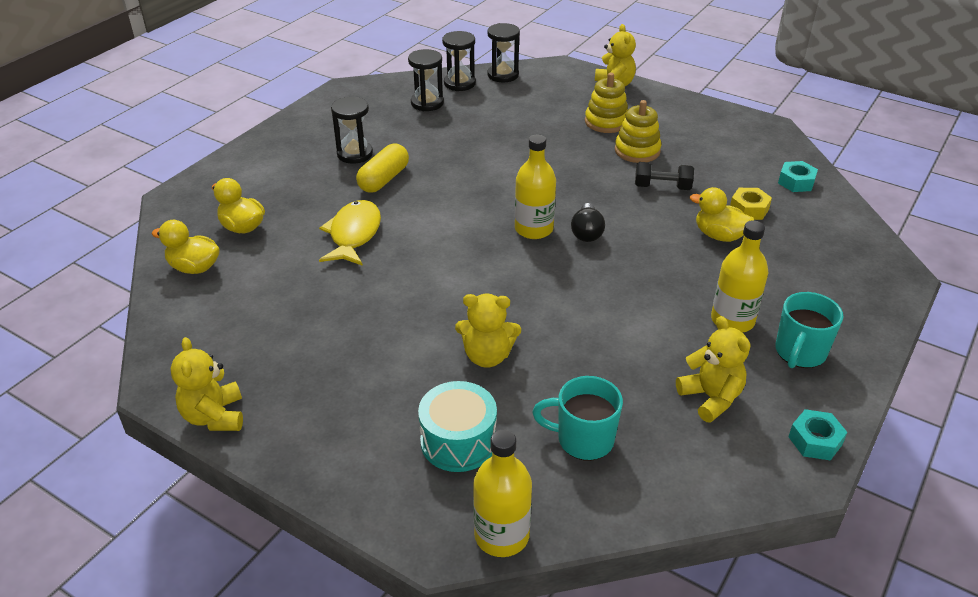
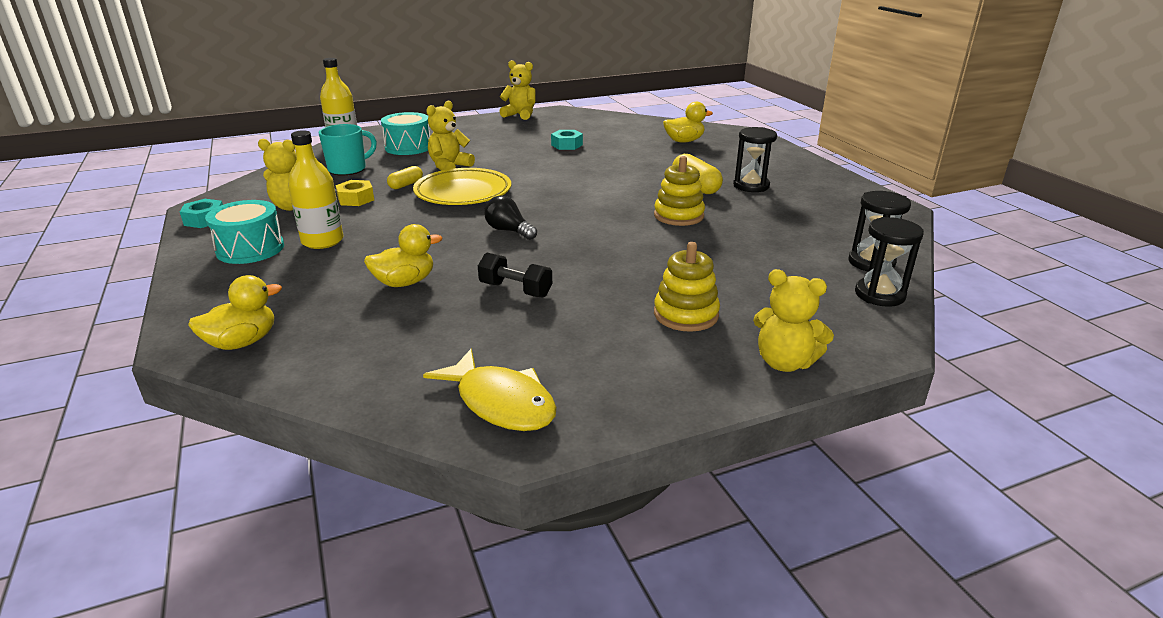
camera: 125 degrees right, 10 degrees down
(194, 268) = (653, 127): yellow duck -> yellow duck (242, 342)
(354, 234) = (630, 163): yellow fish -> yellow fish (501, 402)
(427, 103) = (830, 234): black hourglass -> none
(534, 229) = (546, 214): yellow bottle -> none
(544, 302) = (463, 192): none -> yellow plate
(571, 355) = (406, 185): none -> yellow capsule
(637, 151) = (599, 306): yellow stacking toy -> yellow stacking toy (678, 215)
(662, 187) = (515, 290): black dumbbell -> black dumbbell turned 75 degrees clockwise
(749, 209) = (407, 318): yellow nut -> yellow nut (356, 199)
(796, 182) = (392, 379): turquoise nut -> turquoise nut (567, 145)
(799, 353) = (250, 249): turquoise mug -> turquoise drum

